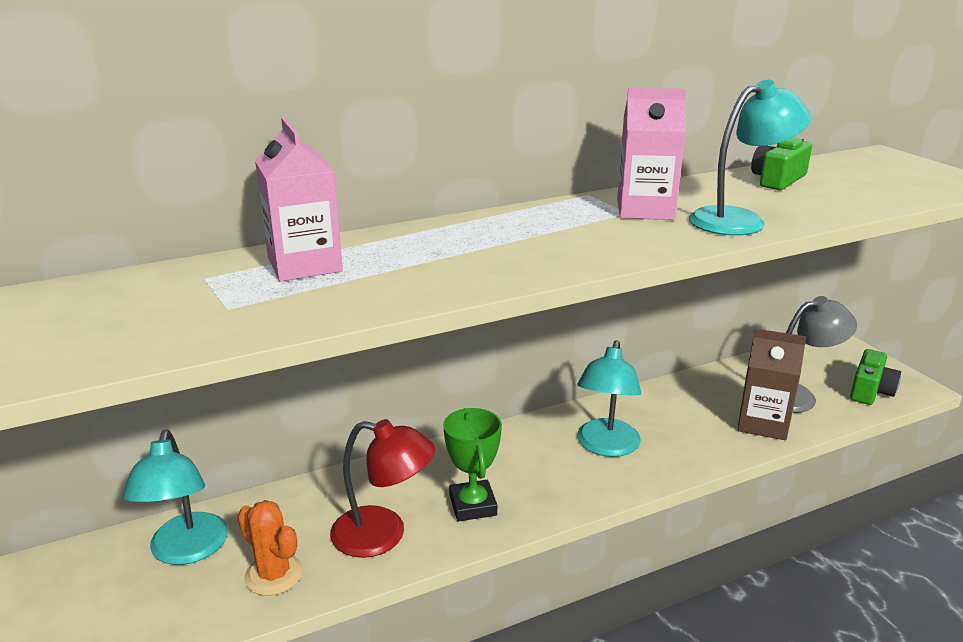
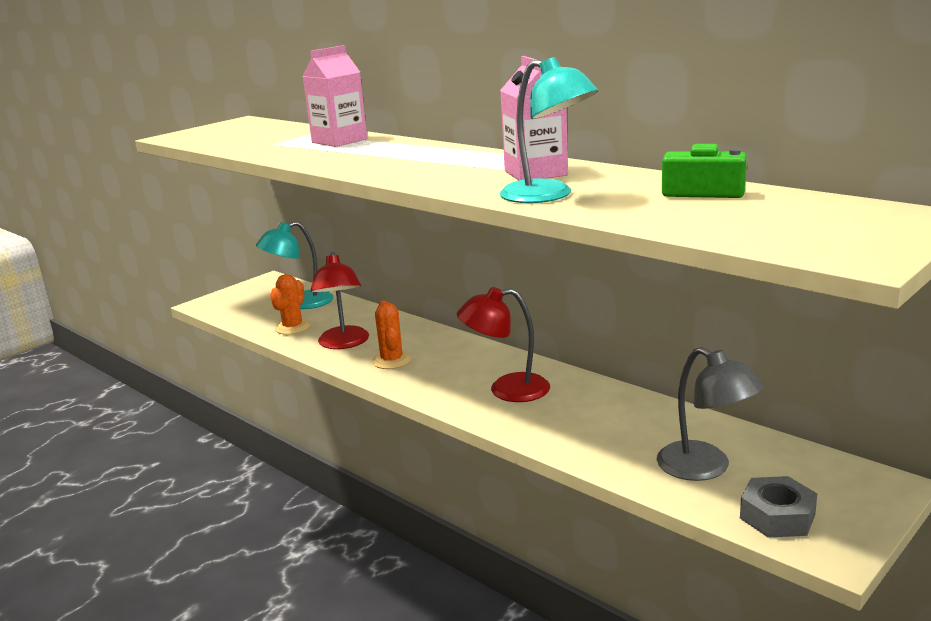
camera: 70 degrees right, 5 degrees down
(472, 505) = (392, 360): green trophy -> orange cactus
(606, 447) = (507, 390): turquoise lamp -> red lamp
(762, 423) = (621, 455): brown carton -> none
(870, 391) = (777, 516): green camera -> grey nut

